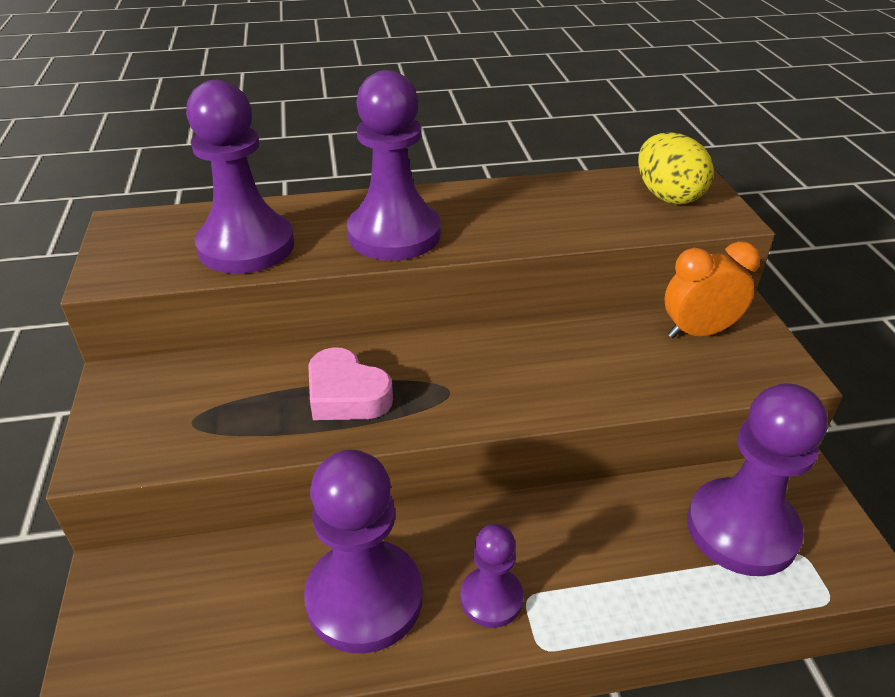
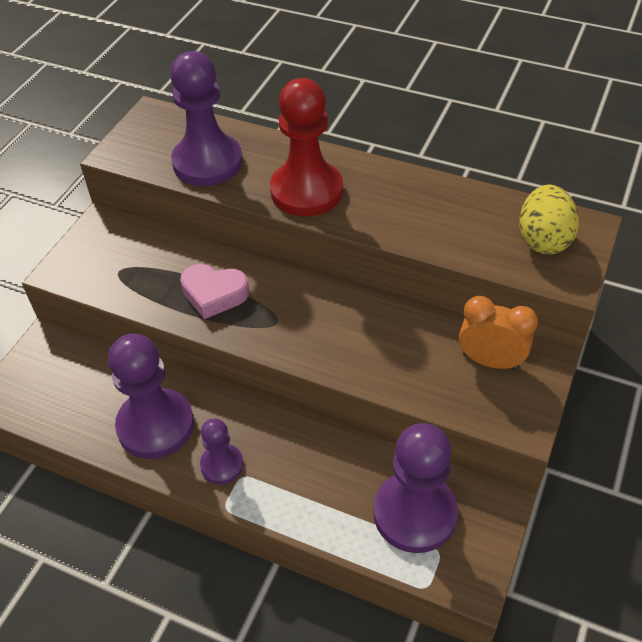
camera: 35 degrees right, 10 degrees up
(346, 394) = (214, 294): pink heart -> pink heart turned 60 degrees counterclockwise
(394, 234) = (306, 191): purple pawn -> red pawn

